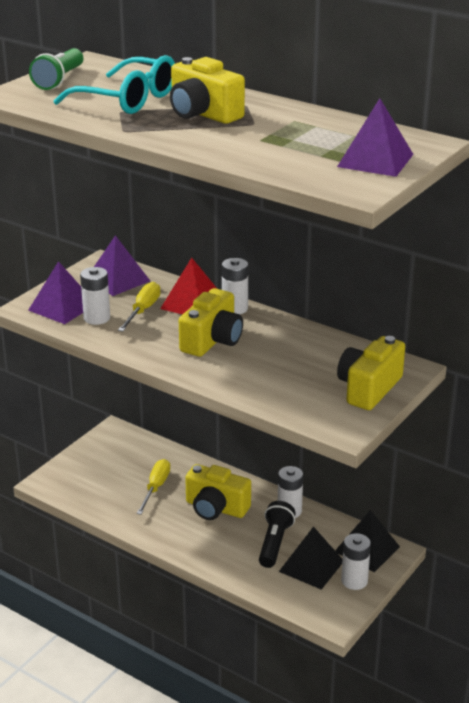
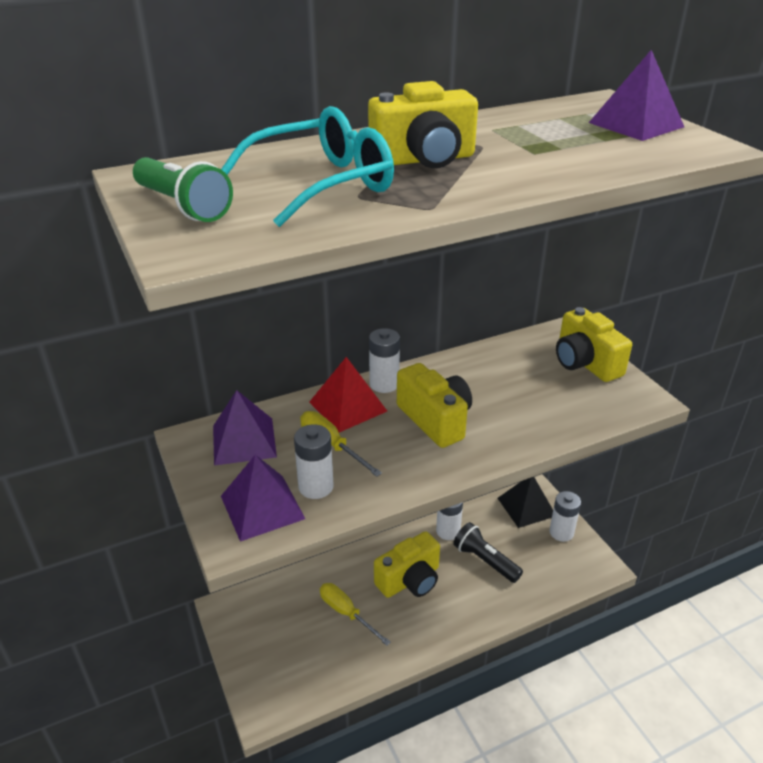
camera: 60 degrees left, 5 degrees up
(311, 566) = (529, 550): black pyramid -> none

